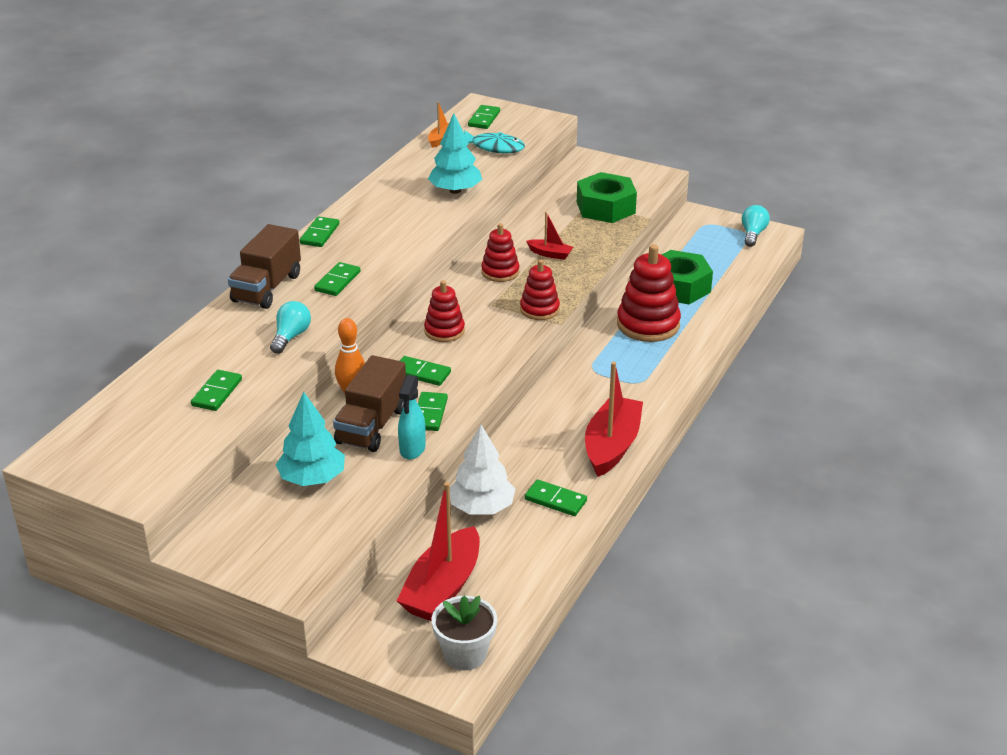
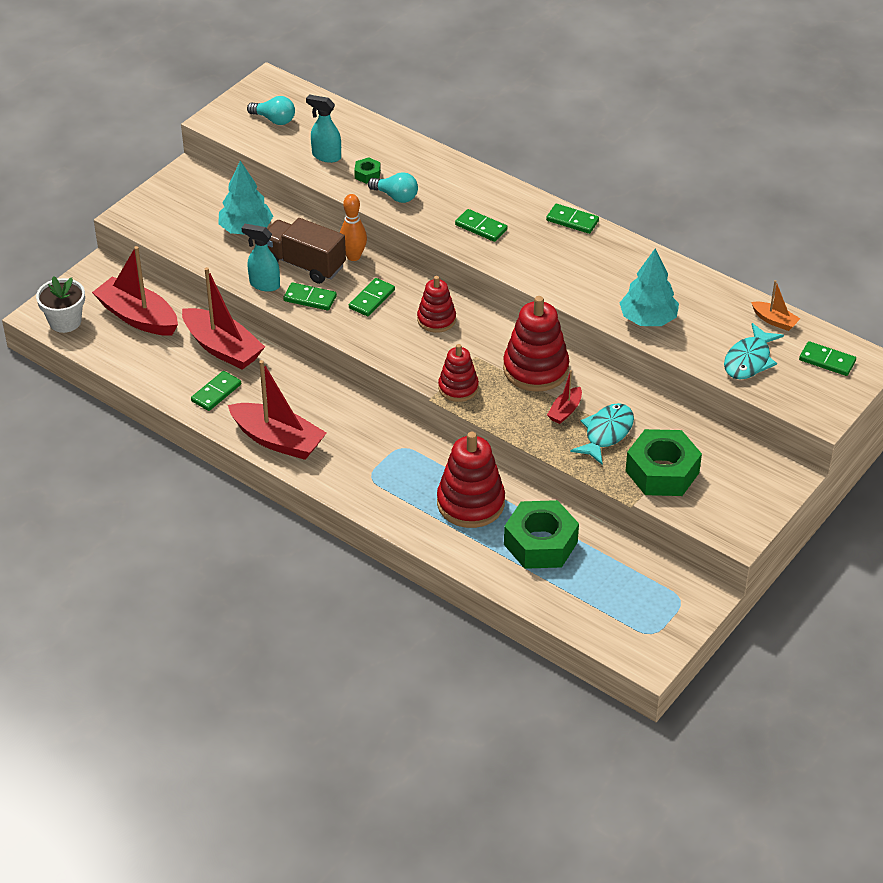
camera: 100 degrees right, 10 degrees up
(217, 393) = (326, 156): green domino -> turquoise spray bottle
(251, 360) = (367, 174): none -> green nut
(267, 288) = (480, 185): brown truck -> none
(481, 507) = (222, 348): white tree -> red boat
(500, 272) = (535, 369): red stacking toy -> red stacking toy, size x1.64
(571, 233) = (606, 433): none -> turquoise fish
(753, 234) = (649, 638): turquoise light bulb -> turquoise light bulb (274, 120)

